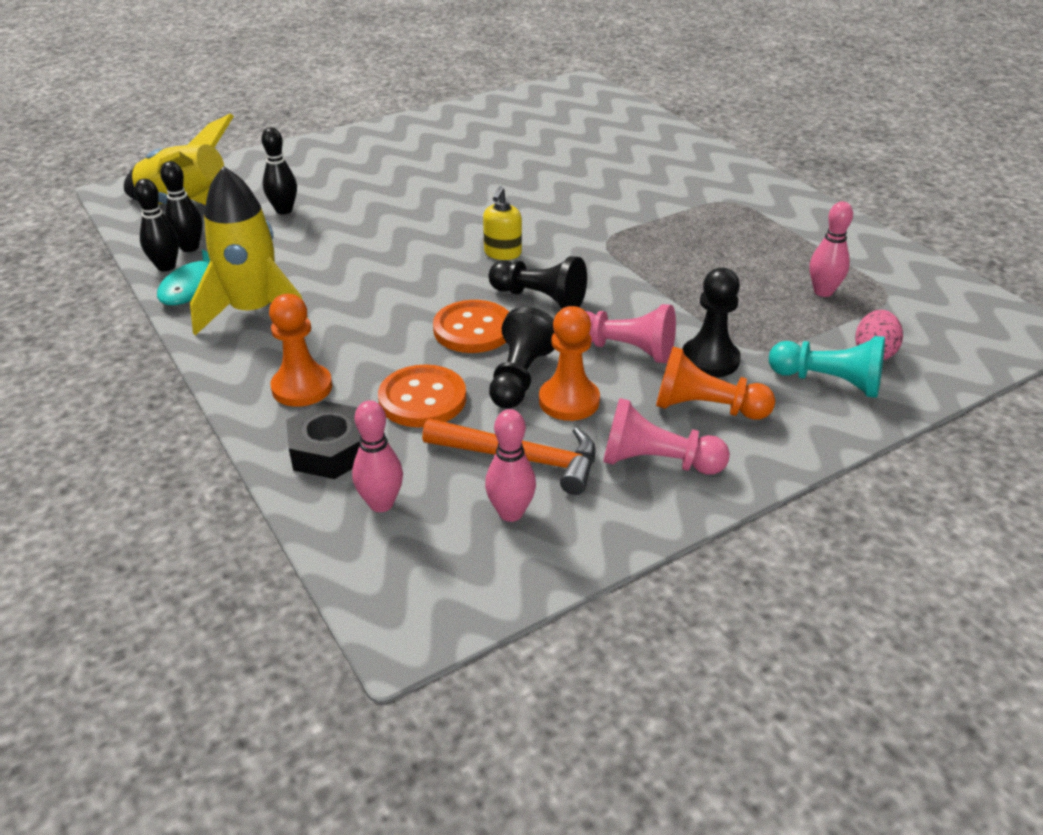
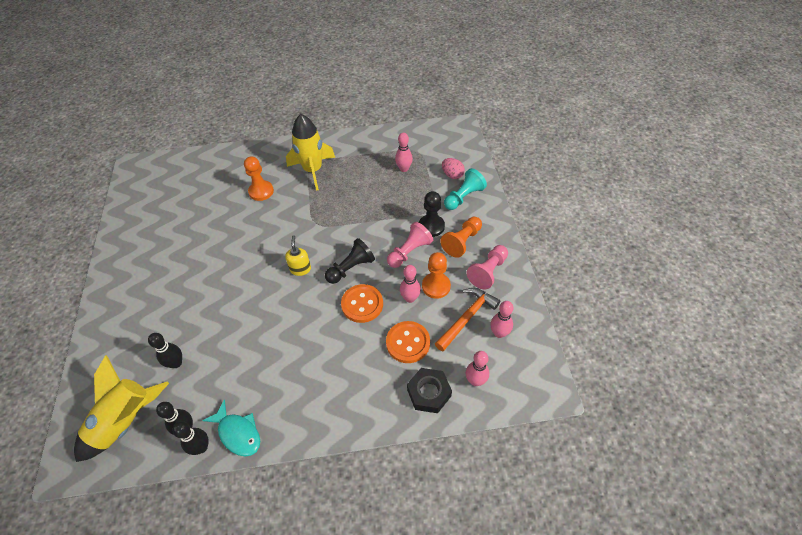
camera: 65 degrees left, 15 degrees up
(254, 312) = (287, 404): yellow rocket -> yellow rocket (313, 170)
(302, 387) = (373, 394): orange pawn -> orange pawn (261, 191)
(502, 253) = (300, 269): yellow soap dispenser -> yellow soap dispenser turned 135 degrees counterclockwise
(520, 377) = (410, 298): black pawn -> pink bowling pin

